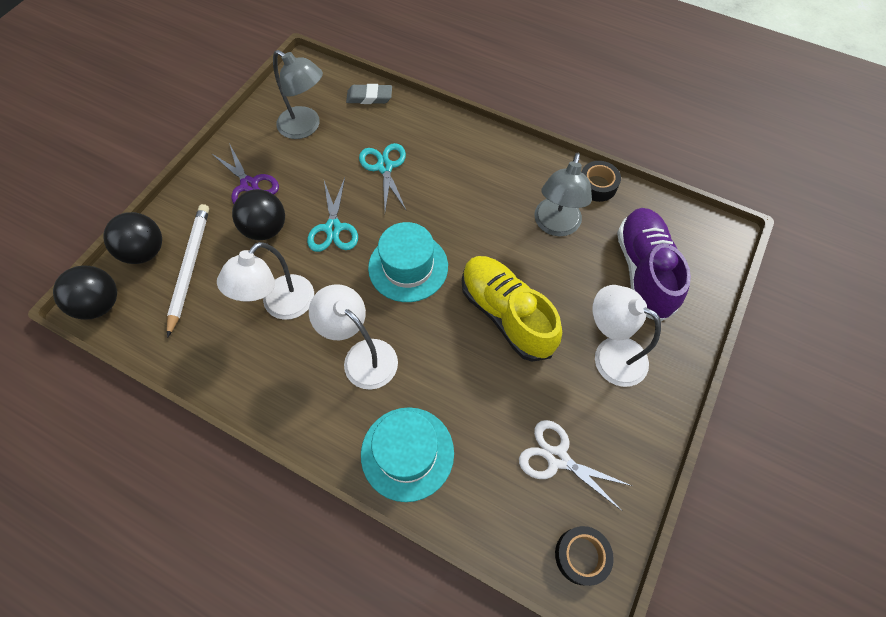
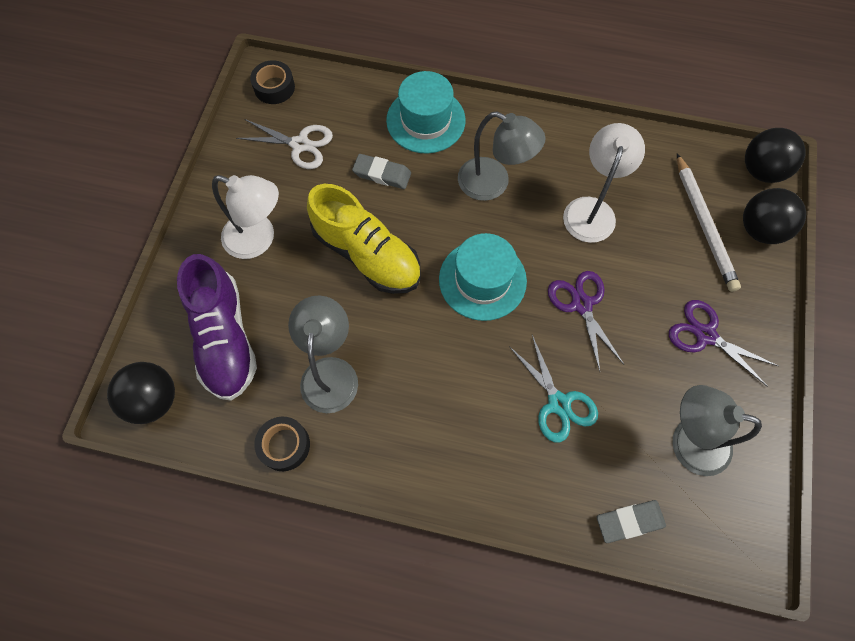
camera: 165 degrees right, 5 degrees up
(266, 229) = (653, 285): black ball -> black ball (154, 400)
(333, 228) = (581, 304): turquoise scissors -> purple scissors
(362, 356) = (493, 183): white lamp -> grey lamp
(473, 396) = (382, 174): none -> grey eraser

